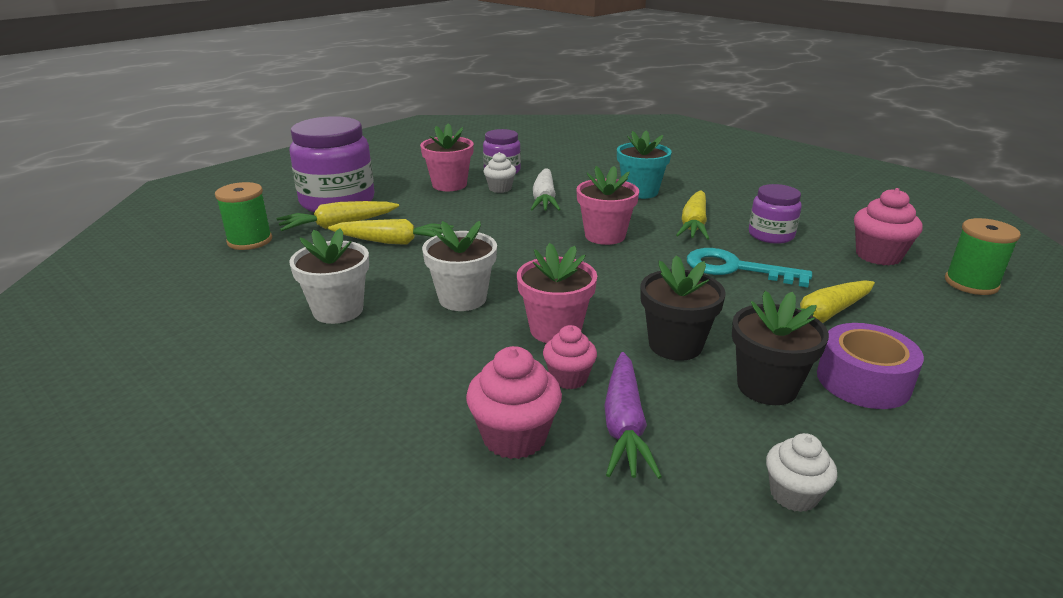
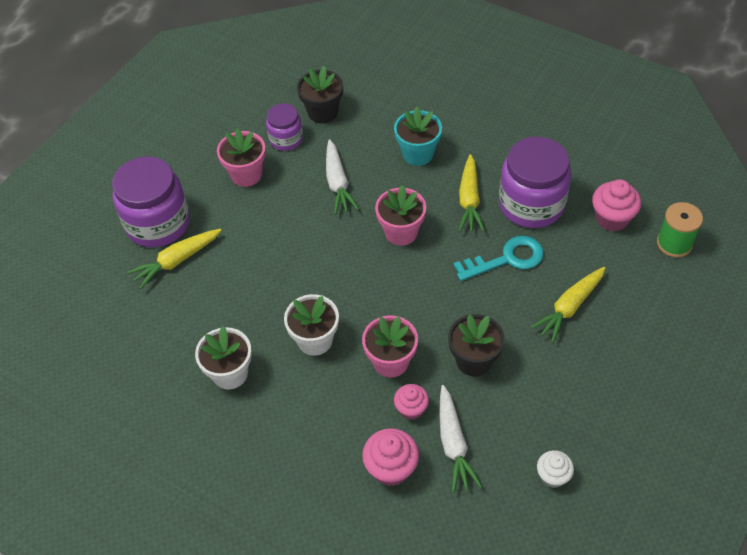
camera: 10 degrees left, 25 degrees up
(250, 241) = (114, 299): green spool -> none
(393, 242) = (234, 276): yellow carrot -> none
(500, 188) = (294, 172): white cupcake -> none
(624, 425) = (453, 444): purple carrot -> white carrot
(735, 268) = (507, 259): turquoise key -> turquoise key turned 150 degrees clockwise
(767, 387) = (535, 390): black flower pot -> black flower pot (323, 112)
(771, 235) = (531, 204): purple jar -> purple jar, size x1.82
(863, 381) = (594, 371): purple tape -> none

